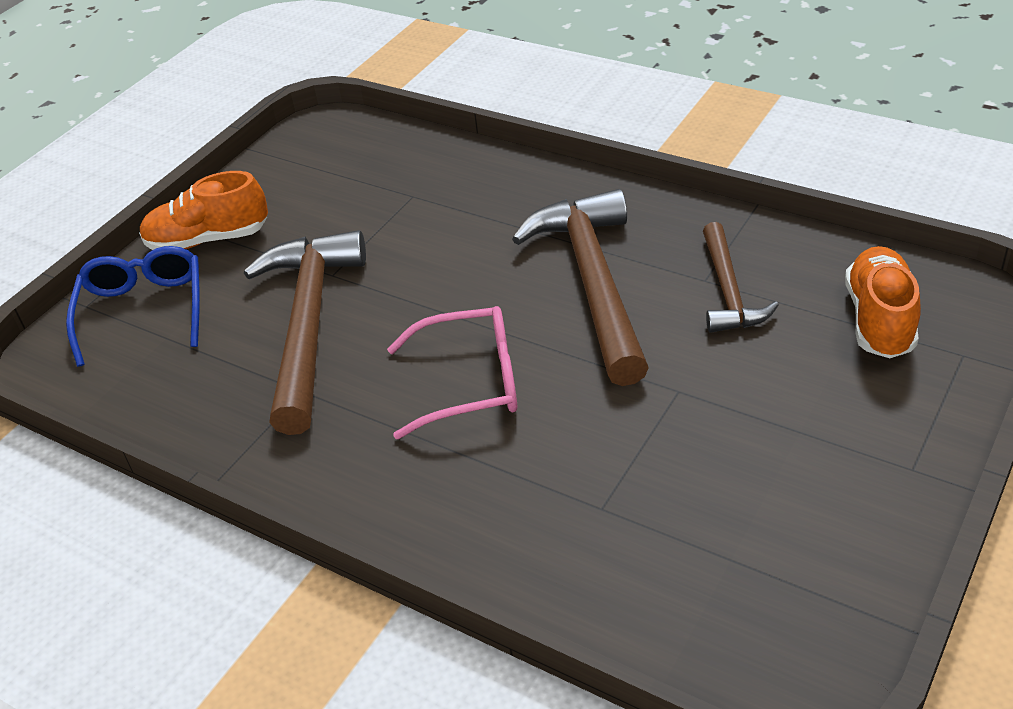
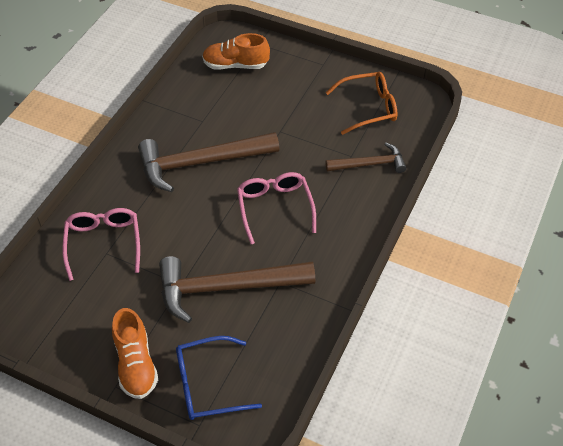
camera: 100 degrees left, 10 degrees up
(432, 191) = (104, 243): none -> pink glasses
(728, 291) = (212, 112): brown hammer -> brown hammer (370, 164)
(762, 552) = (369, 108): none -> orange glasses

